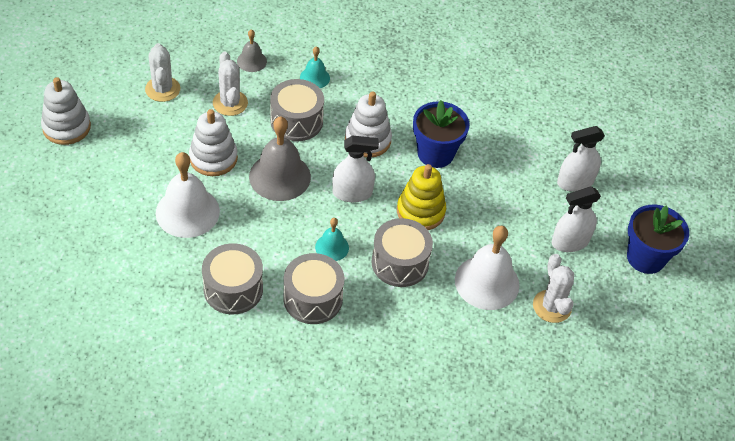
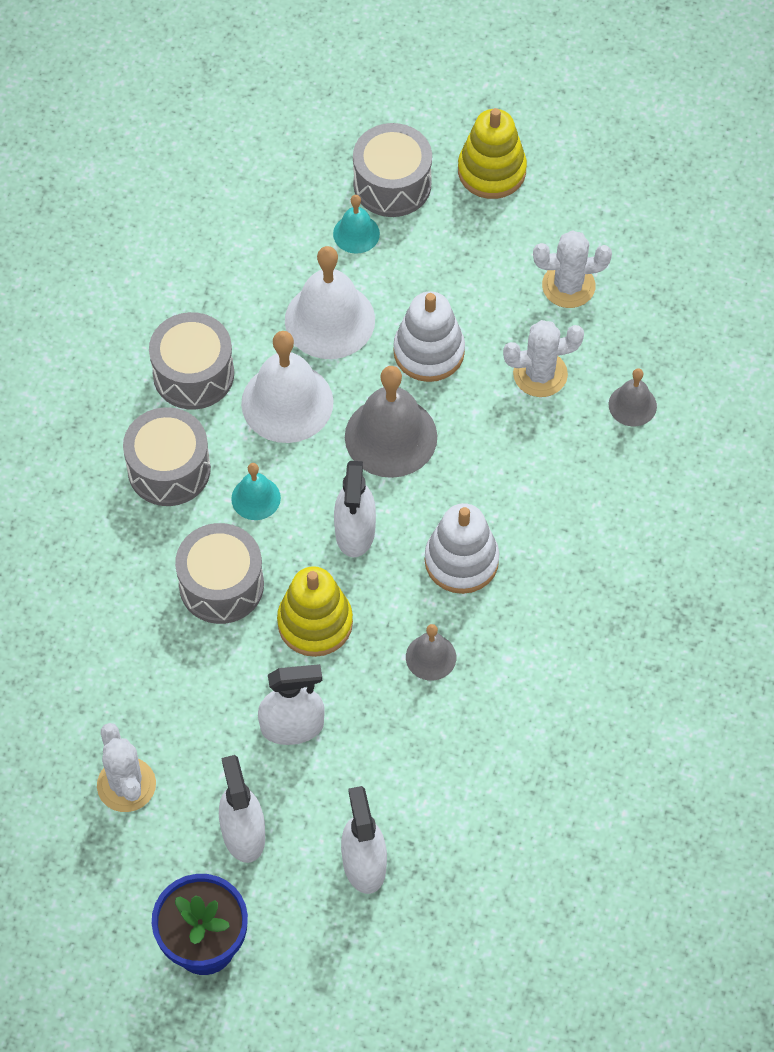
camera: 100 degrees right, 10 degrees up
(66, 127) = (491, 171): white stacking toy -> yellow stacking toy
(296, 121) = (502, 463): grey drum -> grey drum (392, 184)
(314, 77) = (597, 493): turquoise bell -> turquoise bell (356, 233)
(435, 153) = (431, 657): blue flower pot -> grey bell
(487, 282) = (177, 700): white bell -> white bell (287, 402)
(494, 220) = (292, 726): none -> white spray bottle
(552, 306) = (126, 785): white cactus -> white cactus turned 75 degrees clockwise

